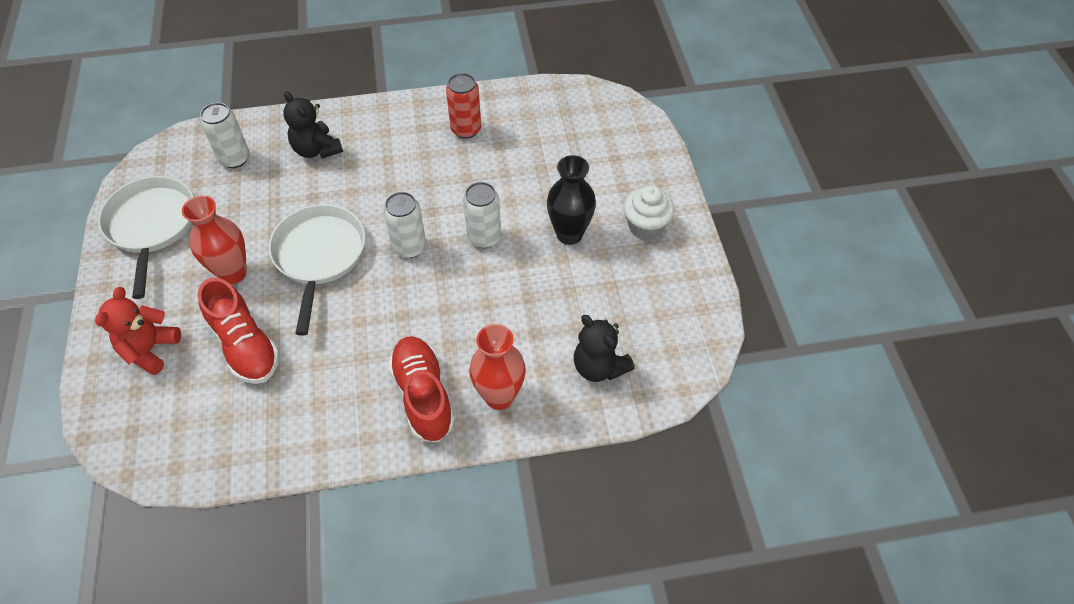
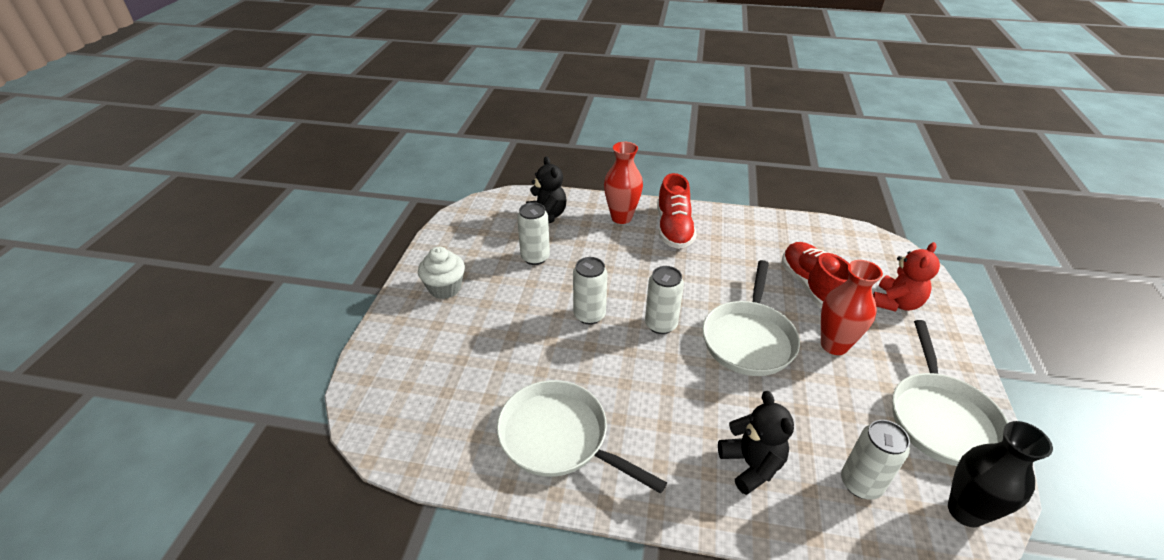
camera: 160 degrees left, 15 degrees down
(466, 129) = (559, 437): red can -> white pan
(569, 234) = (513, 298): black vase -> black vase (965, 511)
(576, 293) = (535, 257): none -> white can

